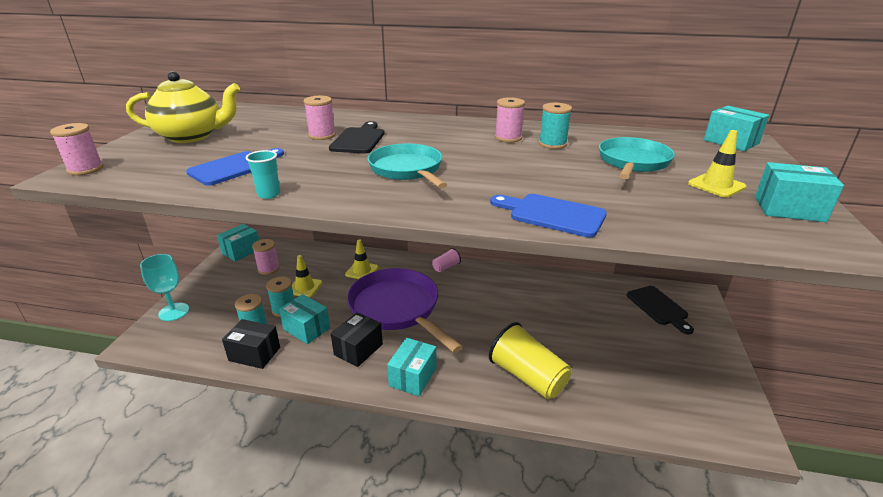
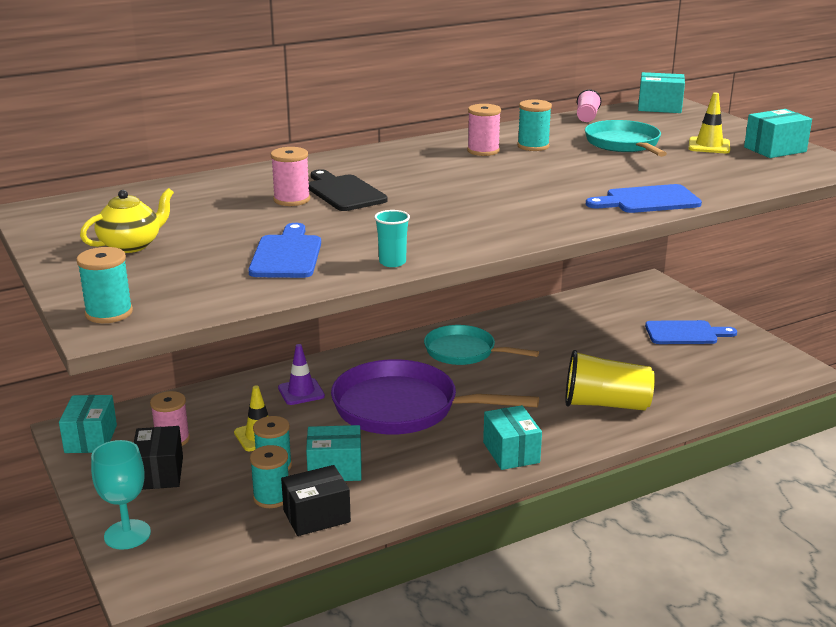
camera: 40 degrees left, 5 degrees down
(85, 169) = (109, 313): pink spool -> turquoise spool
(192, 136) = (131, 245): yellow teapot -> yellow teapot, size x0.62
(358, 349) = (423, 458): black box -> black box (159, 473)
(362, 271) = (301, 392): yellow traffic cone -> purple traffic cone
(407, 170) = (463, 204): turquoise pan -> turquoise pan (464, 352)
(446, 267) = (391, 349): pink cup -> pink cup (587, 117)
(659, 307) = (634, 305): black cutting board -> none
(673, 350) = (685, 333): none -> blue cutting board

